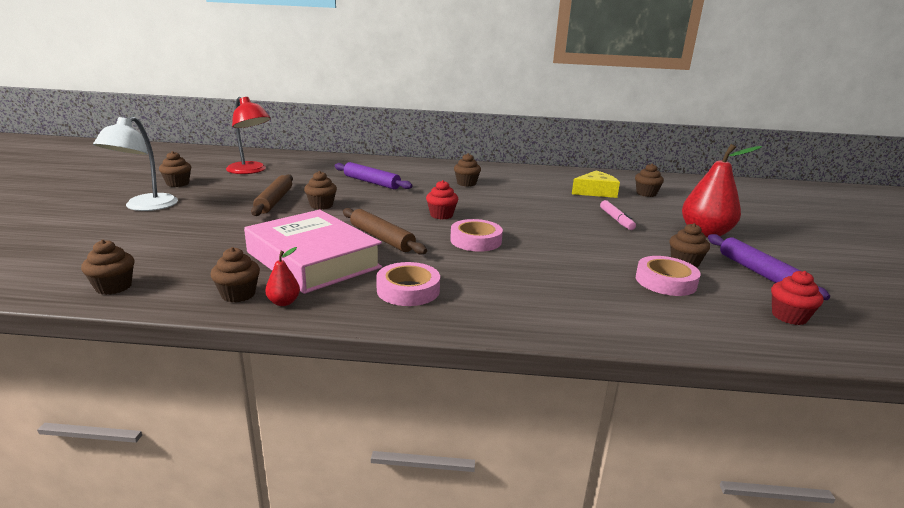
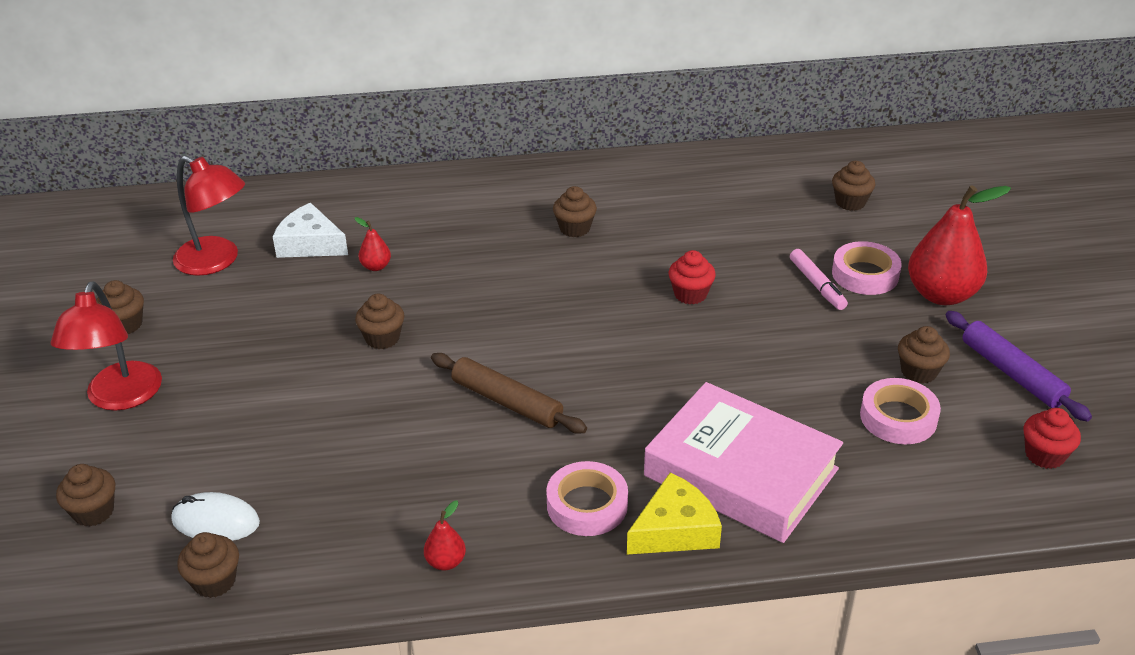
camera: 10 degrees left, 15 degrees up
(145, 207) = (120, 398): white lamp -> red lamp
(145, 261) = (216, 521): none -> white mouse
(238, 294) = (381, 560): brown cupcake -> brown cupcake (94, 512)
(274, 201) = (306, 341): brown rolling pin -> none
(308, 171) = (310, 244): none -> white cheese
(313, 260) = (438, 470): pink book -> pink book (741, 472)
(338, 182) = (376, 266): none -> red pear
(371, 182) = (427, 256): purple rolling pin -> none
(441, 215) = (568, 326): red cupcake -> red cupcake (690, 294)
(475, 240) = (636, 379): pink tape -> pink tape (865, 274)
(595, 192) = (775, 213): yellow cheese -> yellow cheese (675, 529)

